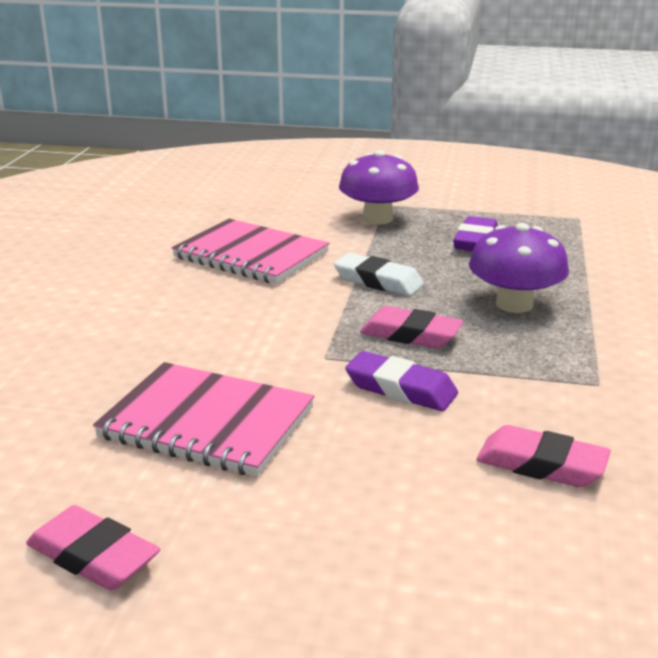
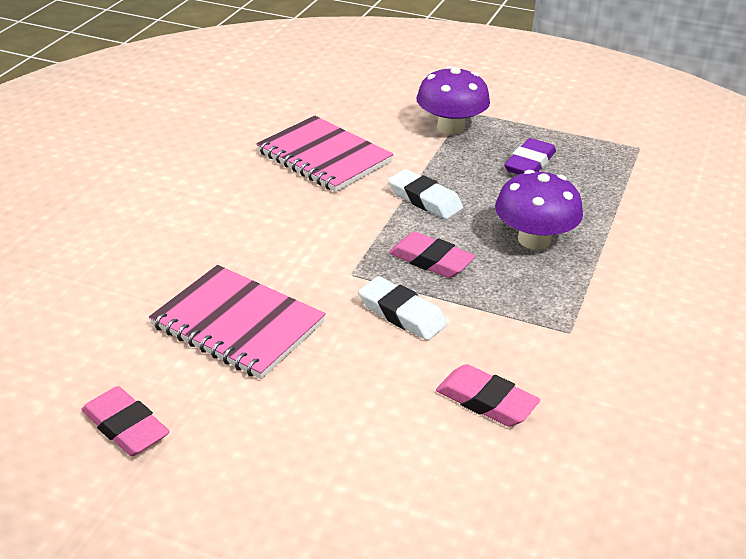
camera: 10 degrees right, 10 degrees up
(401, 389) = (402, 314): purple eraser -> white eraser

